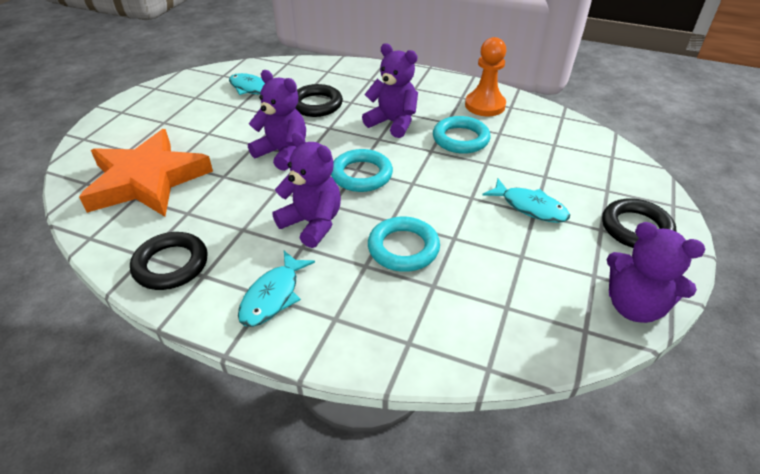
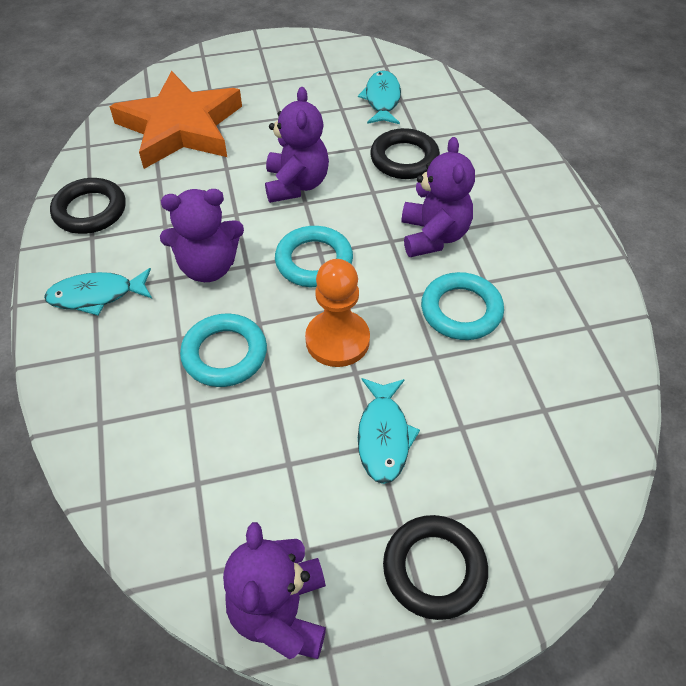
camera: 55 degrees right, 10 degrees up
(312, 223) = (208, 267): purple teddy bear -> purple teddy bear turned 75 degrees clockwise
(485, 105) = (562, 299): orange pawn -> orange pawn (337, 340)

